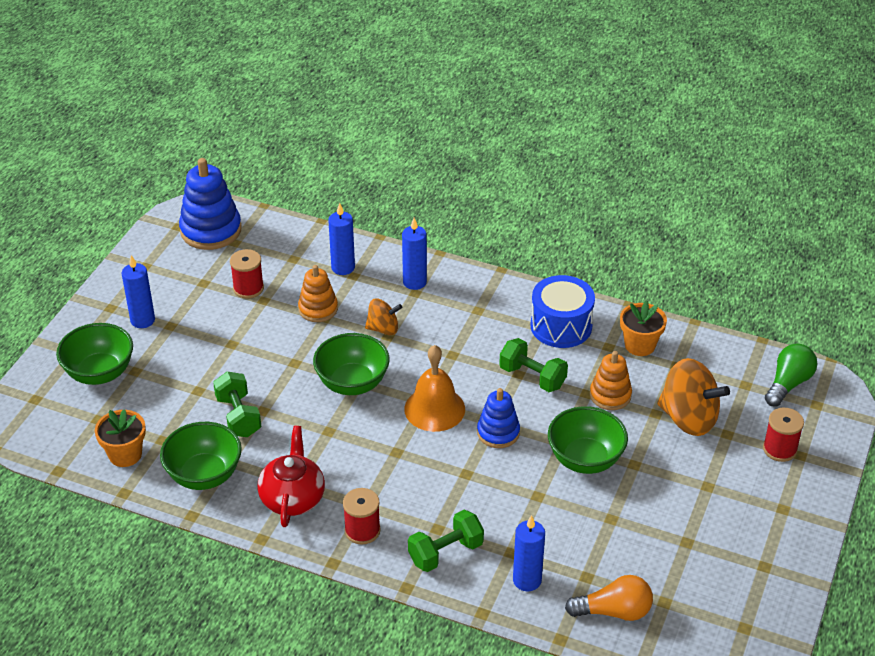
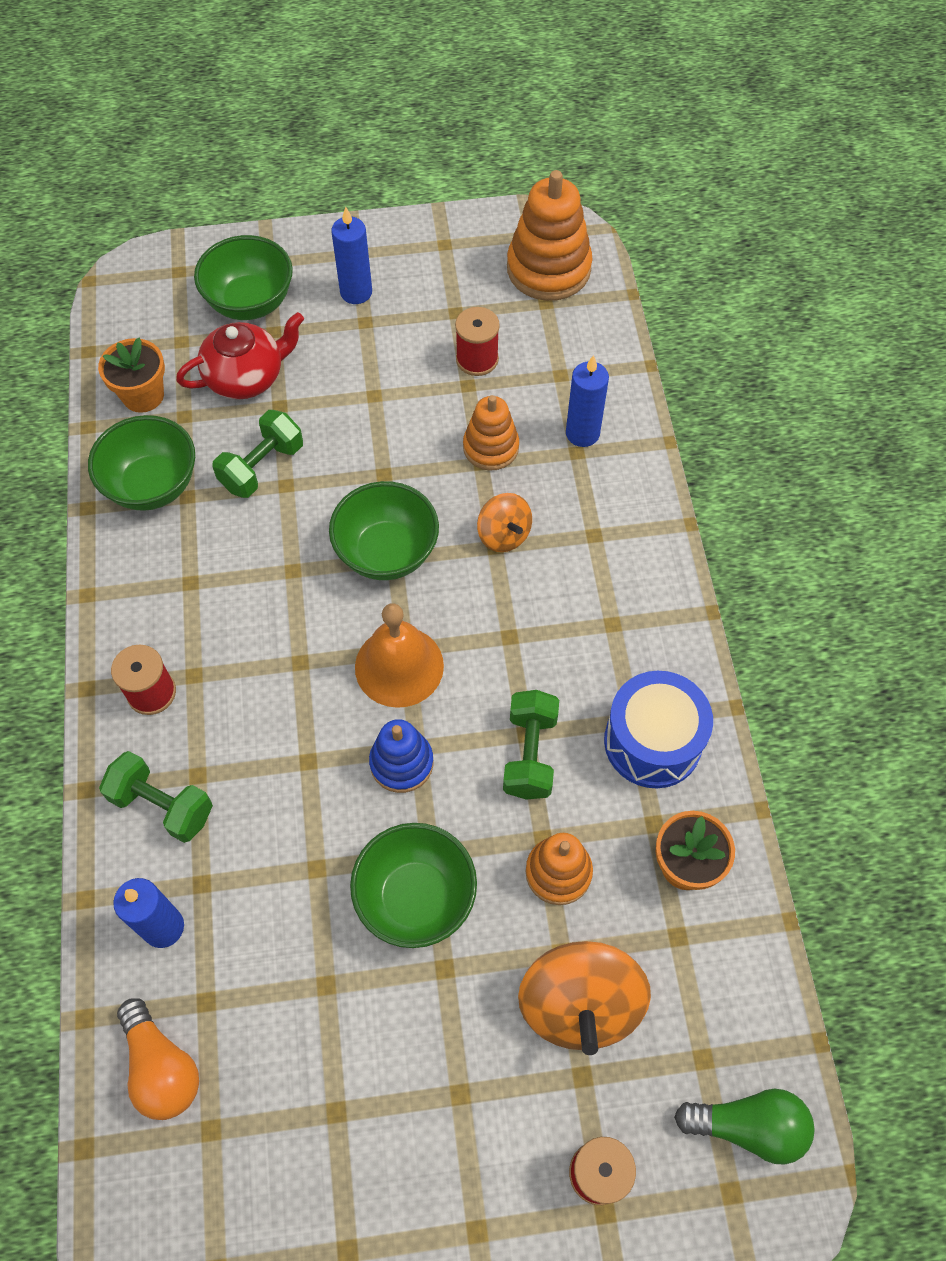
camera: 60 degrees right, 20 degrees up
(211, 230) = (548, 269): blue stacking toy -> orange stacking toy
(292, 498) = (165, 591): red teapot -> red teapot (246, 377)
(414, 282) = (613, 524): blue candle -> none

